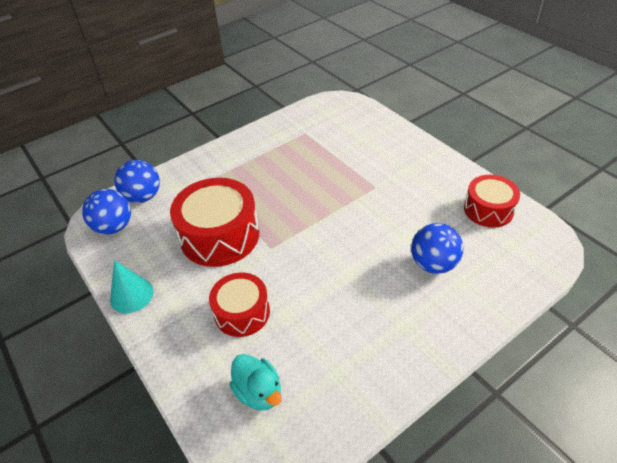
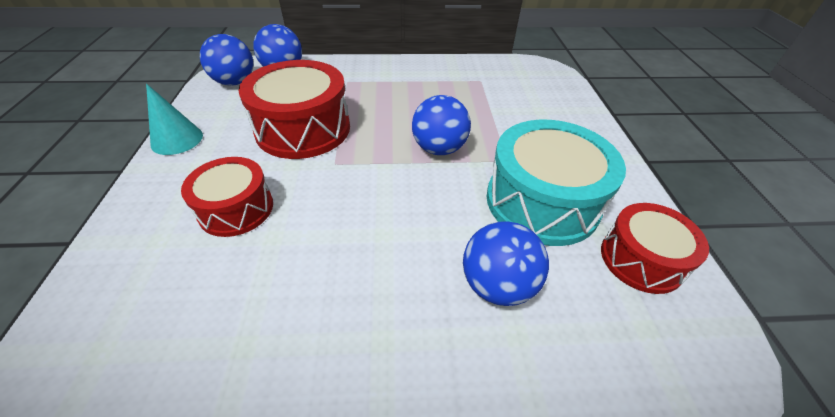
camera: 30 degrees right, 0 degrees up
(259, 392) = (147, 304): turquoise duck -> none
(328, 201) = (439, 149): none -> blue ball
(417, 204) = (542, 201): none -> turquoise drum

